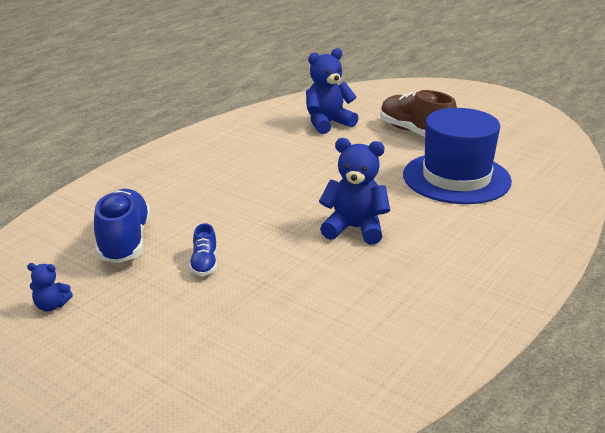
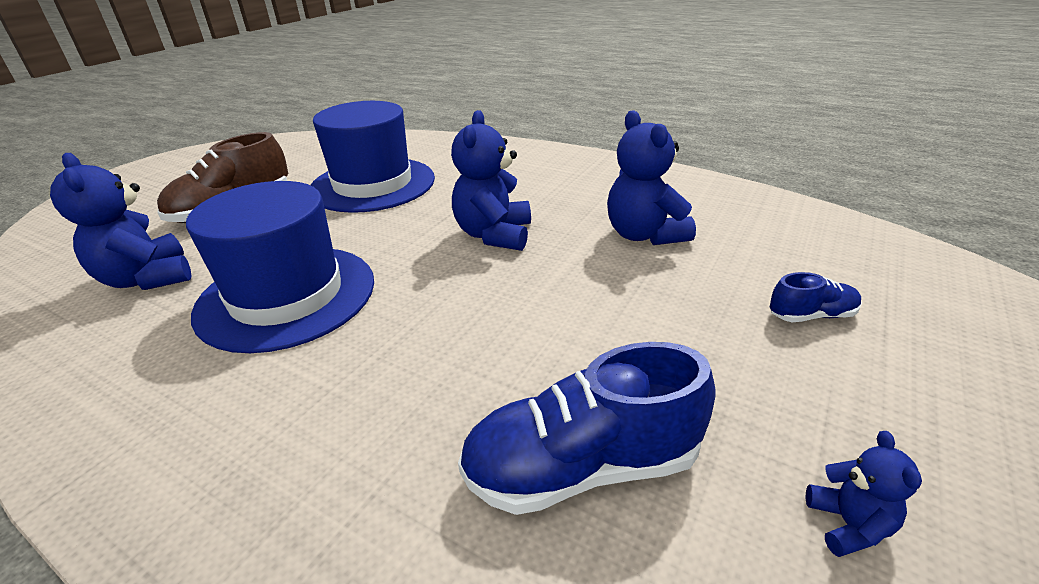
camera: 95 degrees left, 5 degrees up
(204, 264) = (617, 344): blue shoe -> blue shoe (811, 315)
(296, 162) = (287, 296): none -> blue hat
(338, 298) = (644, 235): none -> blue teddy bear

